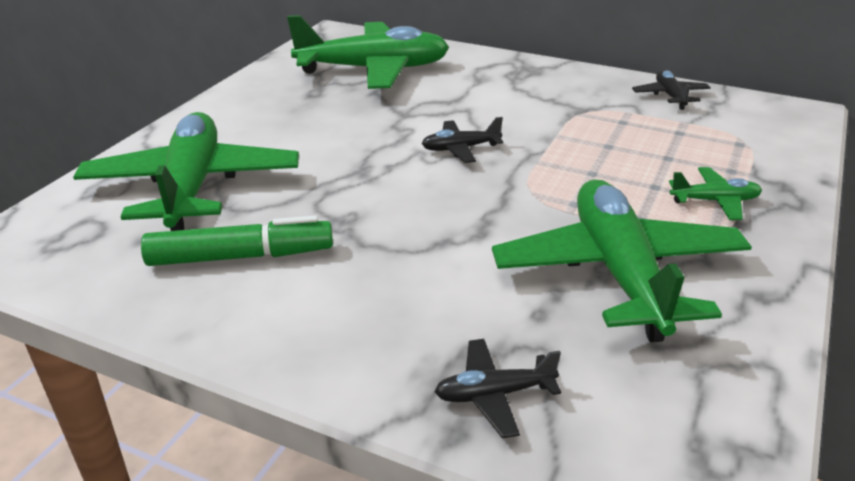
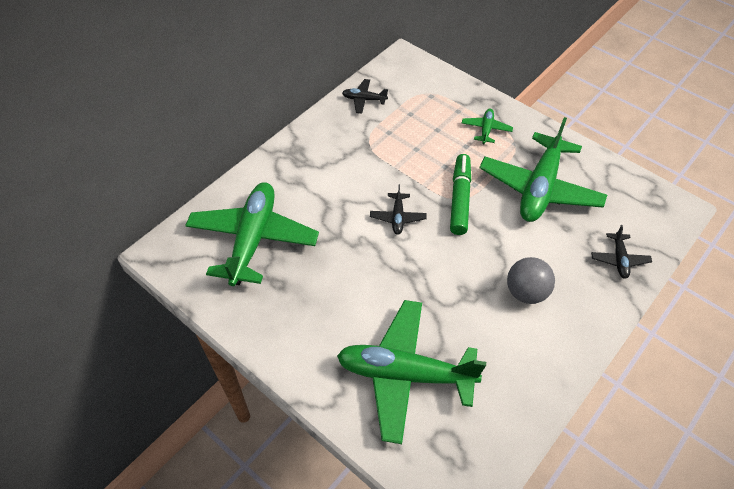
camera: 75 degrees left, 20 degrees up
(241, 257) = (495, 350): green marker -> green marker (460, 199)
(364, 277) = (526, 292): none -> grey ball
(619, 273) = (540, 188): green plane -> green plane turned 75 degrees counterclockwise

